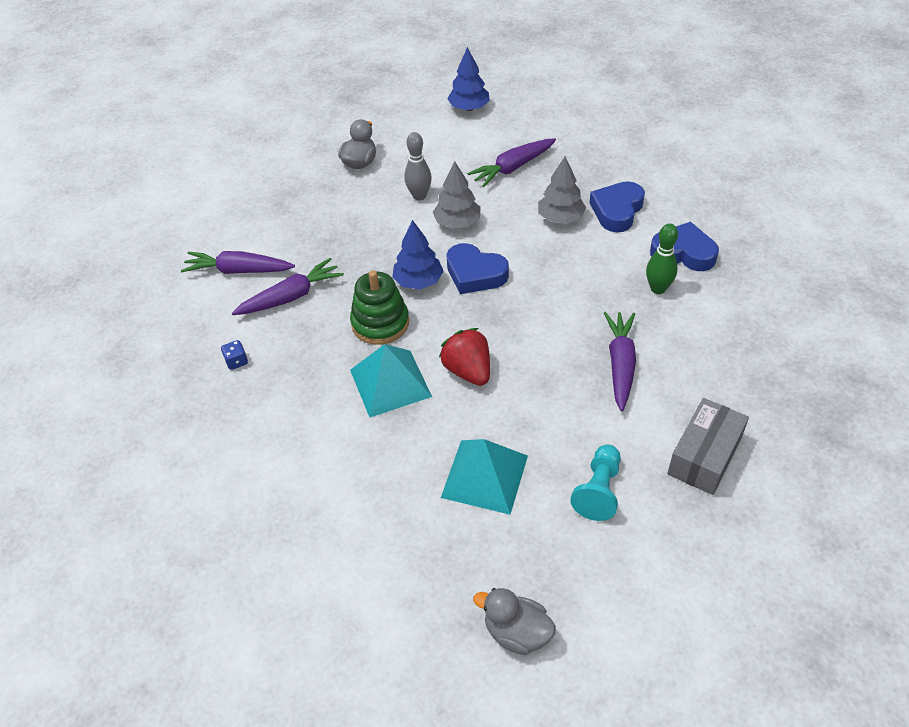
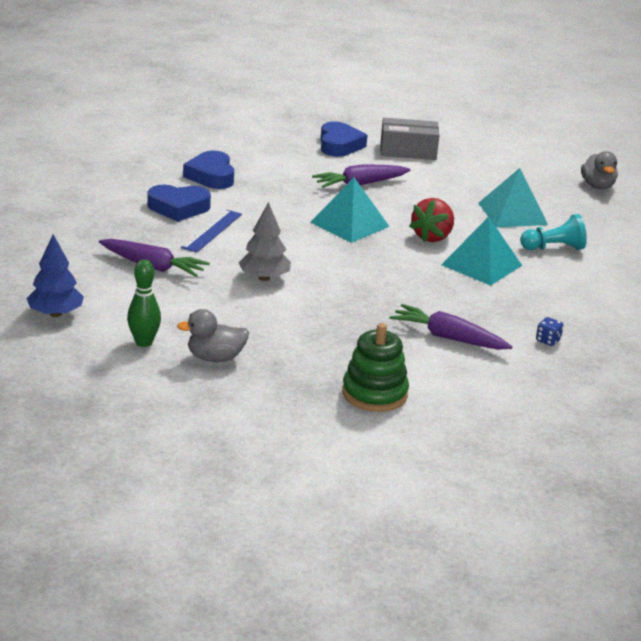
camera: 125 degrees left, 20 degrees down
(238, 270) = (449, 379): purple carrot -> none
(380, 323) = (428, 285): green stacking toy -> green stacking toy (374, 394)
(418, 281) = (361, 279): blue tree -> none
(419, 196) = (242, 307): grey bowling pin -> none
(475, 274) = (324, 255): blue heart -> blue heart (339, 145)
(528, 316) = (349, 224): none -> turquoise pyramid
(560, 218) = (211, 231): grey tree -> blue ruler
(598, 490) = (475, 177): turquoise pawn -> turquoise pawn (553, 248)
(658, 289) = (265, 181): green bowling pin -> green bowling pin (144, 342)

